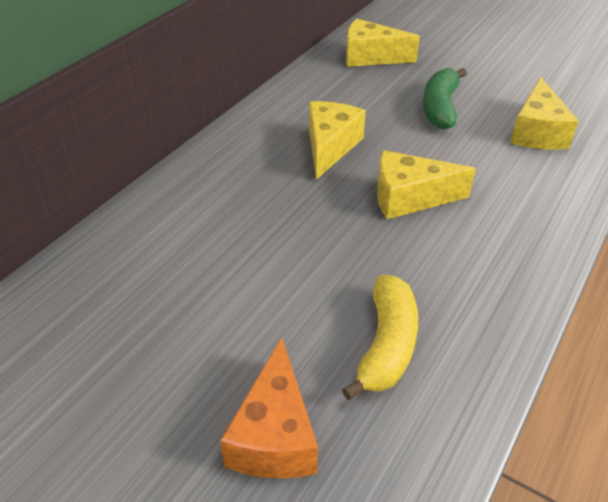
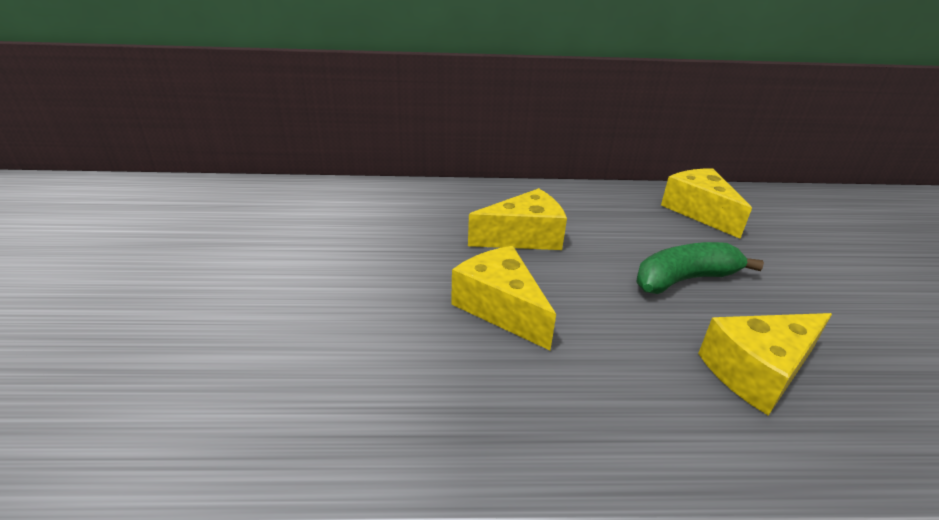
camera: 55 degrees right, 10 degrees down
(274, 434) = (121, 334): orange cheese -> none
(386, 345) = (261, 365): yellow banana -> none

